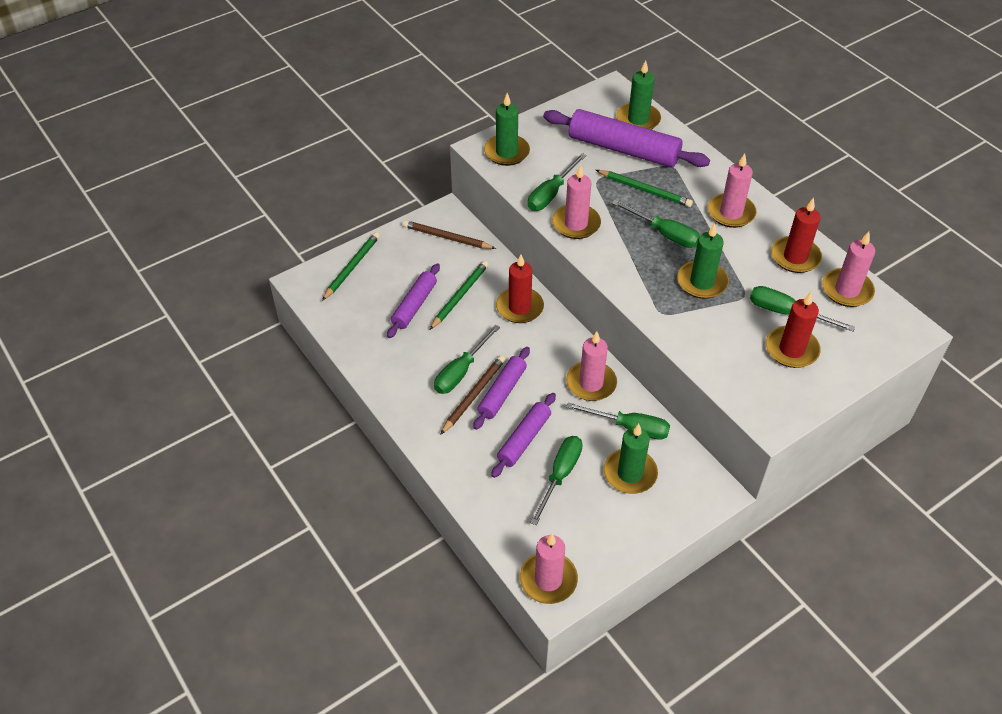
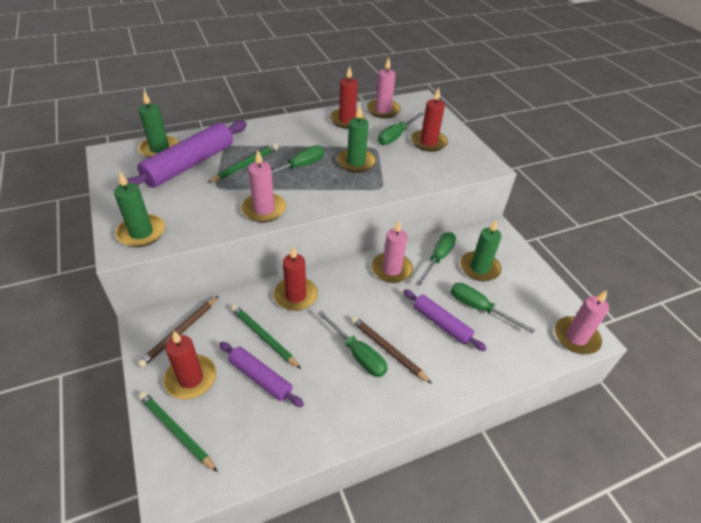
camera: 80 degrees left, 5 degrees down
(401, 260) = (191, 378): none -> red candle
(502, 392) = (389, 328): purple rolling pin -> none
(551, 194) = (218, 216): green screwdriver -> none
(731, 213) = (292, 133): pink candle -> none

